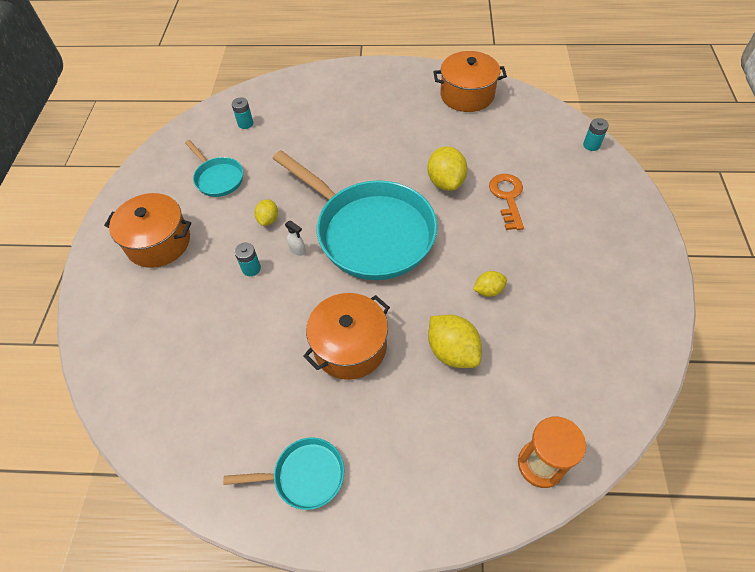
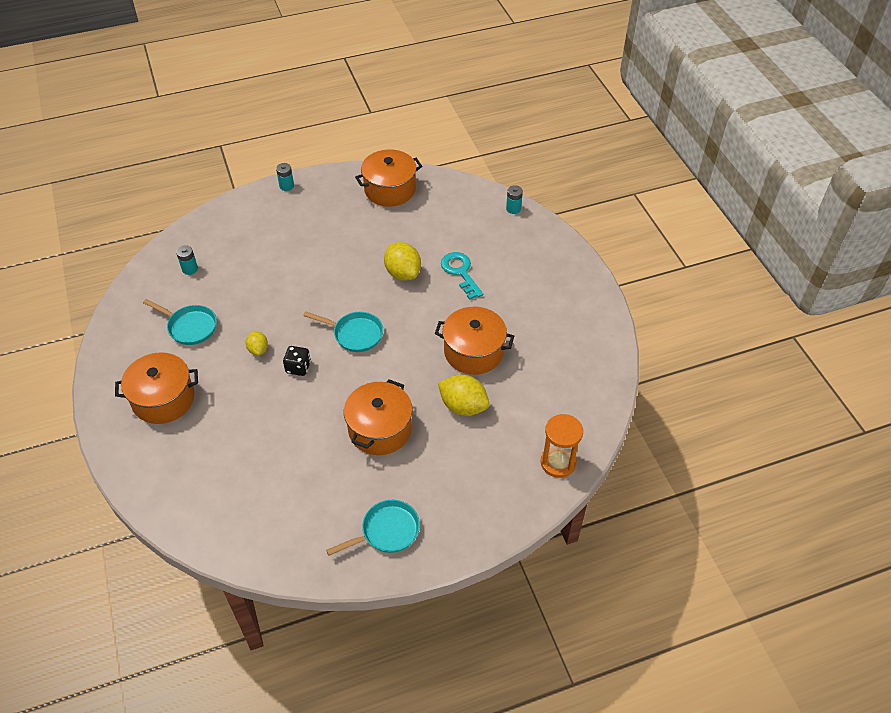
camera: 25 degrees left, 5 degrees down
(251, 268) = (264, 395): turquoise battery -> turquoise battery (286, 186)
(298, 250) = (298, 367): white spray bottle -> black dice
(369, 232) = (355, 334): turquoise pan -> turquoise pan, size x0.46
(488, 290) = (473, 352): yellow lemon -> orange pot
(507, 198) = (460, 272): orange key -> turquoise key

